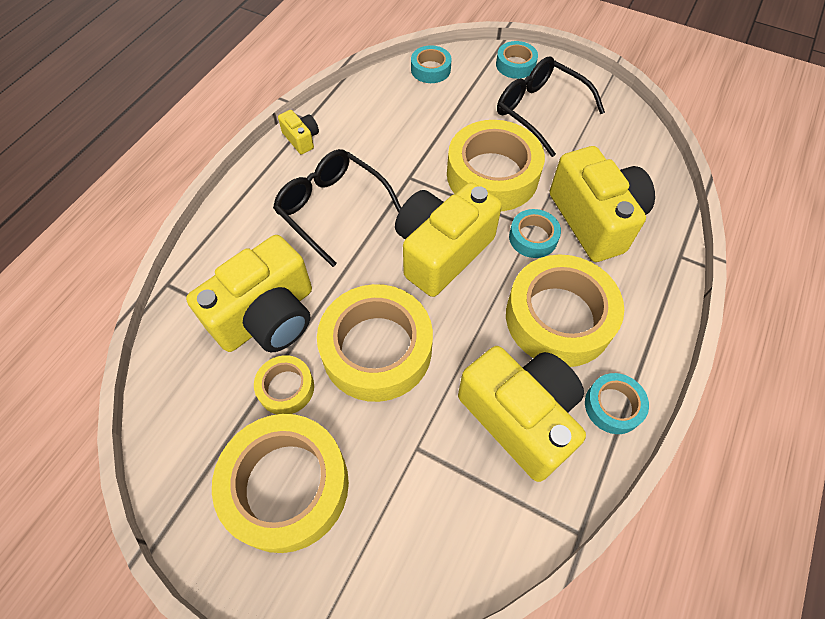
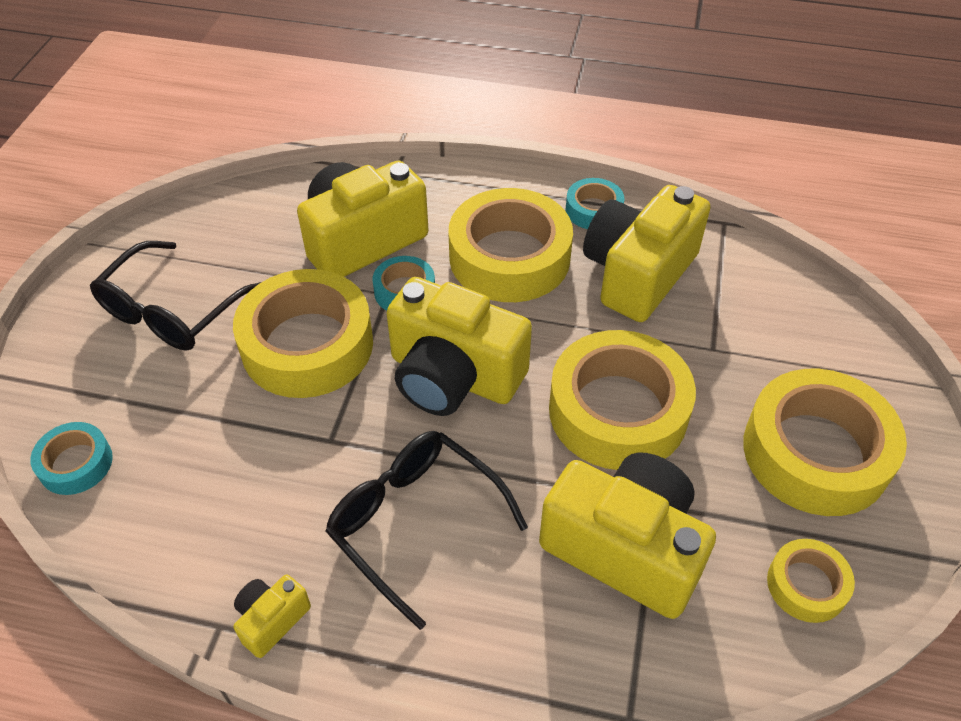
camera: 105 degrees left, 10 degrees down
(286, 388) = (710, 491): yellow tape -> yellow tape (806, 585)
(332, 209) = (416, 524): black glasses -> black glasses turned 105 degrees clockwise
(515, 65) = (65, 352): turquoise tape -> none

